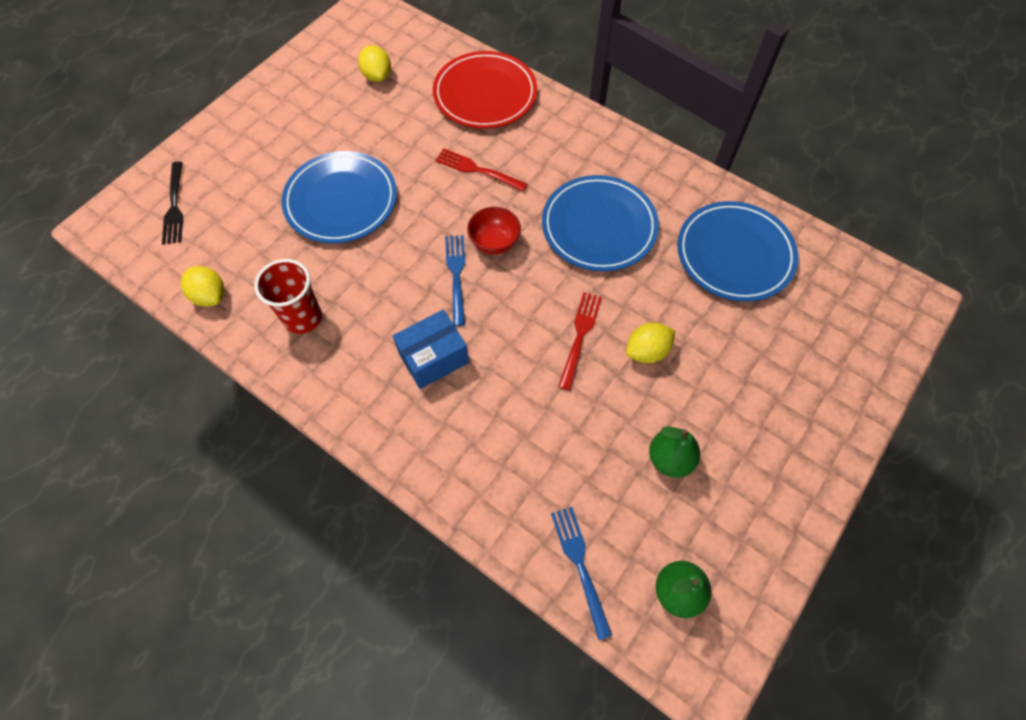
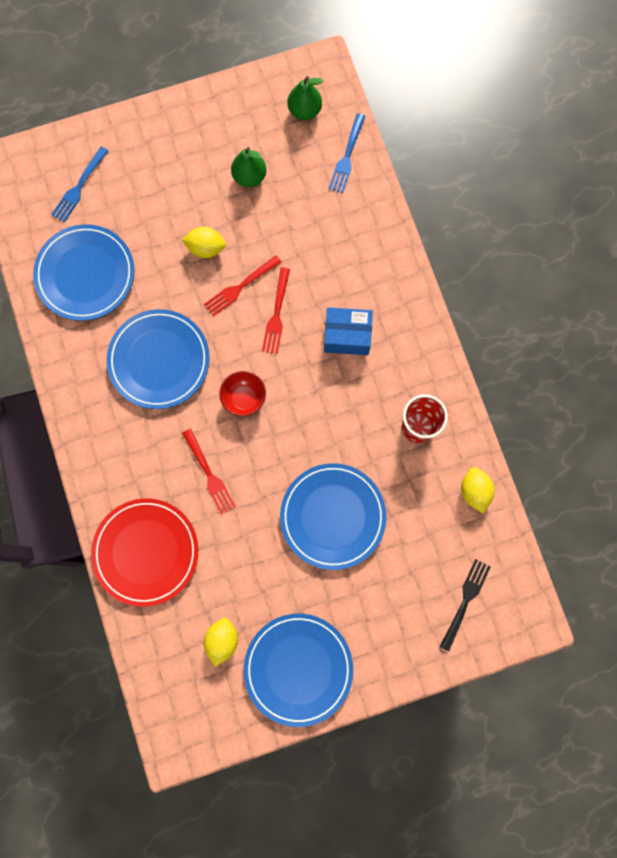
camera: 145 degrees left, 15 degrees up
(301, 91) = (298, 668): none -> blue plate
(456, 275) = (289, 389): blue fork -> blue fork (79, 187)
(522, 333) = (276, 314): none -> red fork

